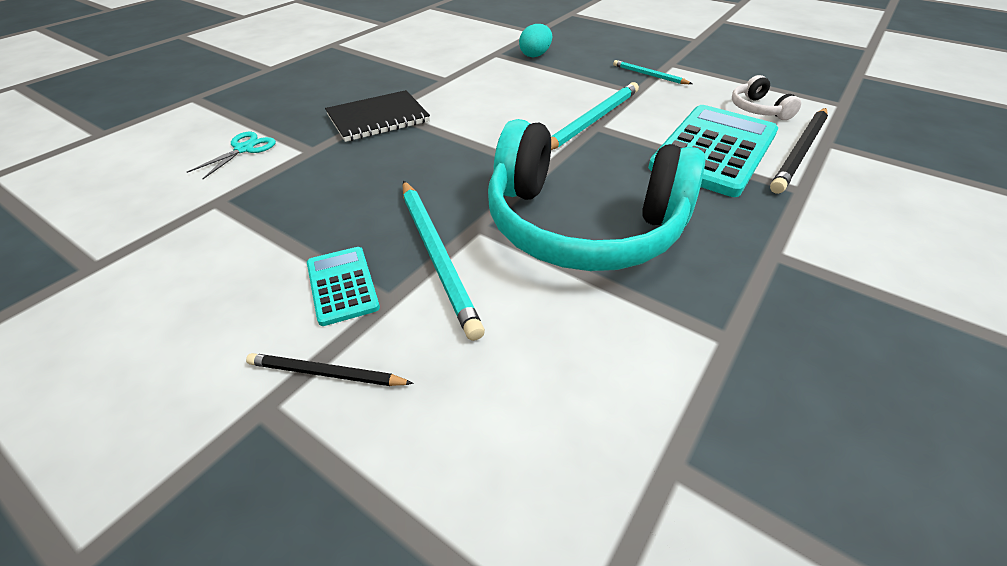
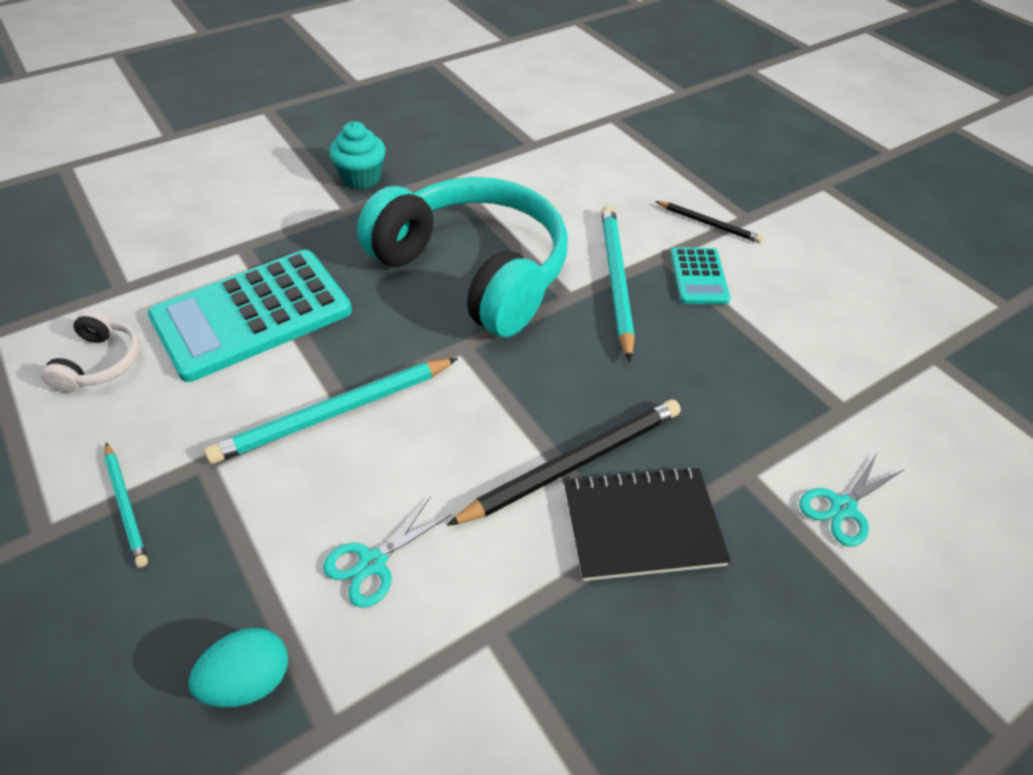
camera: 160 degrees left, 5 degrees up
(514, 83) = (373, 563): none -> turquoise scissors
(800, 152) = (168, 285): black pencil -> black pencil (573, 463)
(817, 298) = (361, 178): none -> turquoise cupcake

